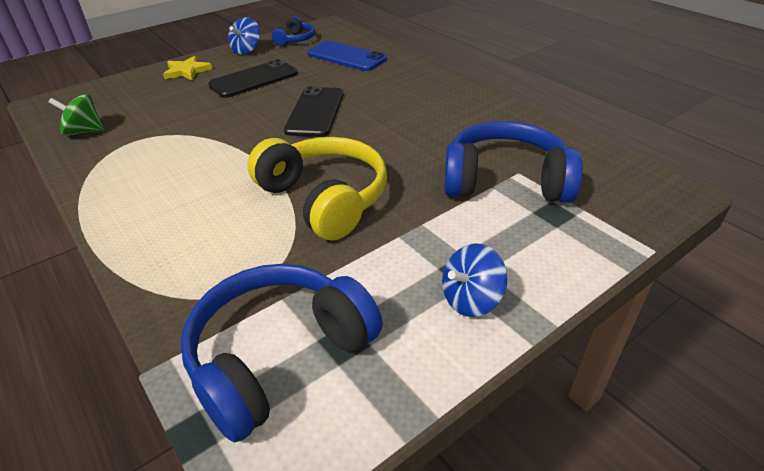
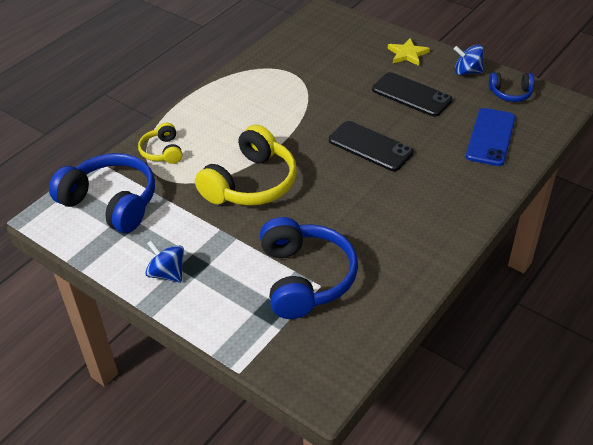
camera: 75 degrees right, 5 degrees up
(84, 132) = (293, 46): green spinning top -> none
(194, 276) = (162, 151): none -> yellow headphones
(315, 112) = (370, 146): black phone -> black phone turned 45 degrees clockwise

